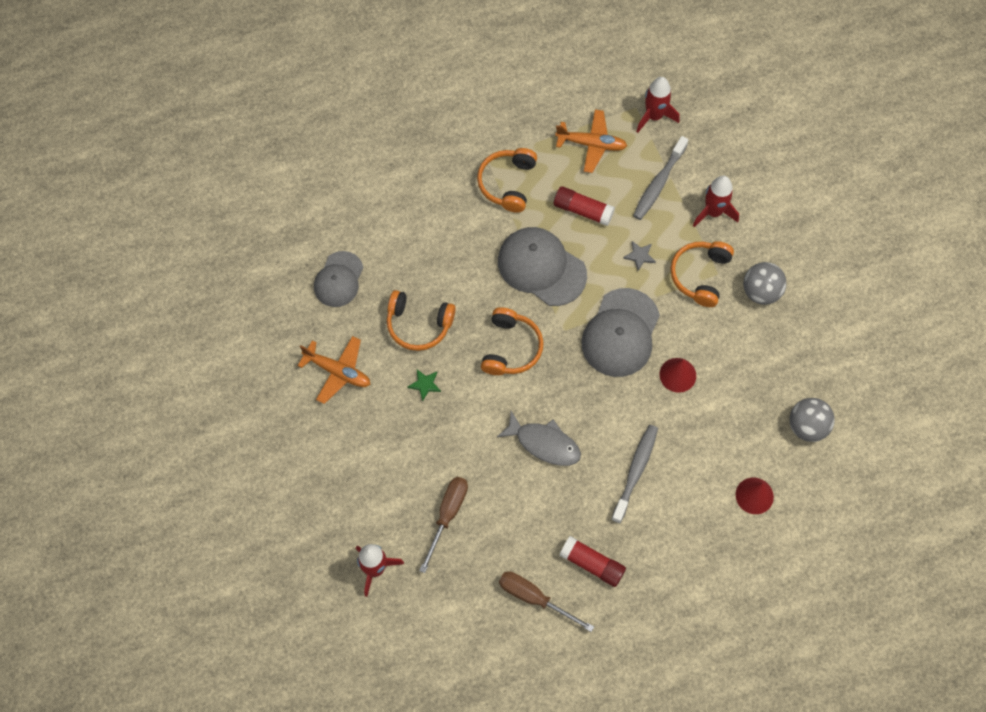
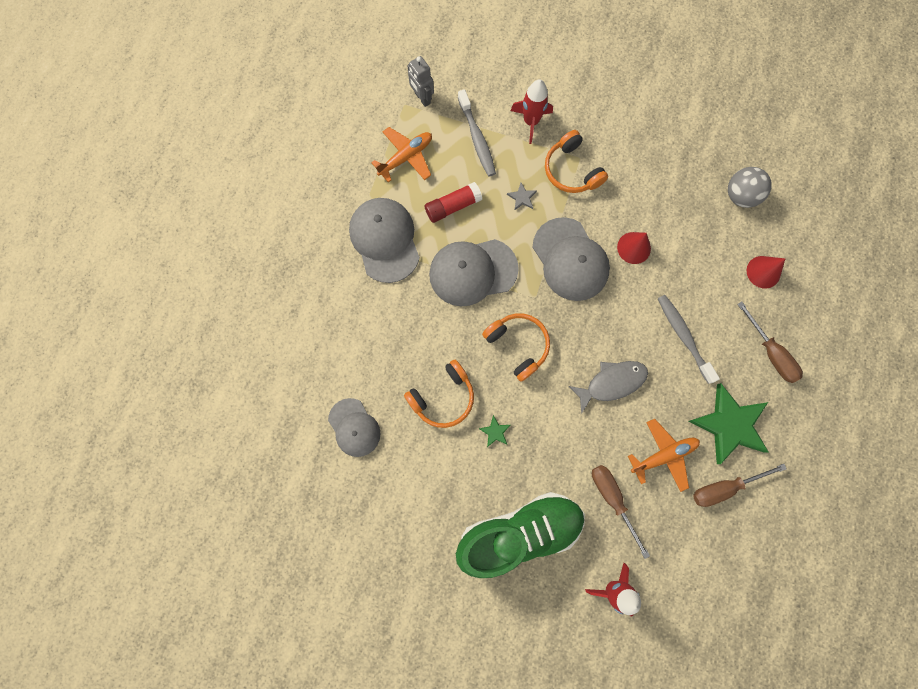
camera: 50 degrees left, 10 degrees up
(338, 372) = (430, 489): orange plane -> orange plane (663, 455)
(361, 463) = (519, 532): none -> green shoe
(508, 183) = (385, 240): orange headphones -> grey cap
(592, 564) = (729, 424): red glue stick -> green star
(654, 116) = (422, 98): red rocket -> grey robot
(686, 553) = (770, 353): none -> brown screwdriver
(761, 291) = (617, 141): grey ball -> none

